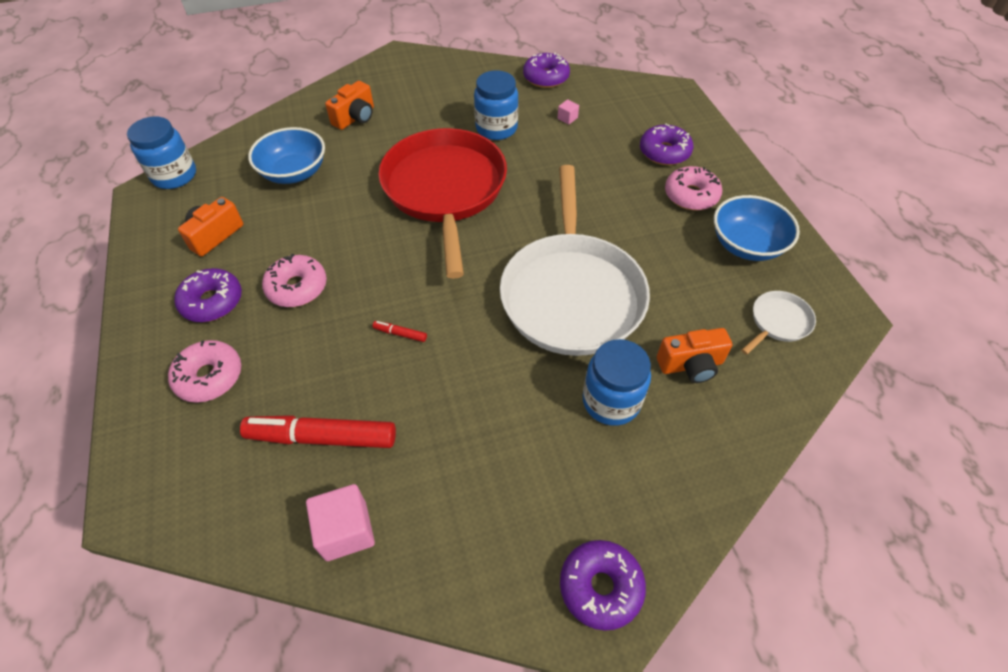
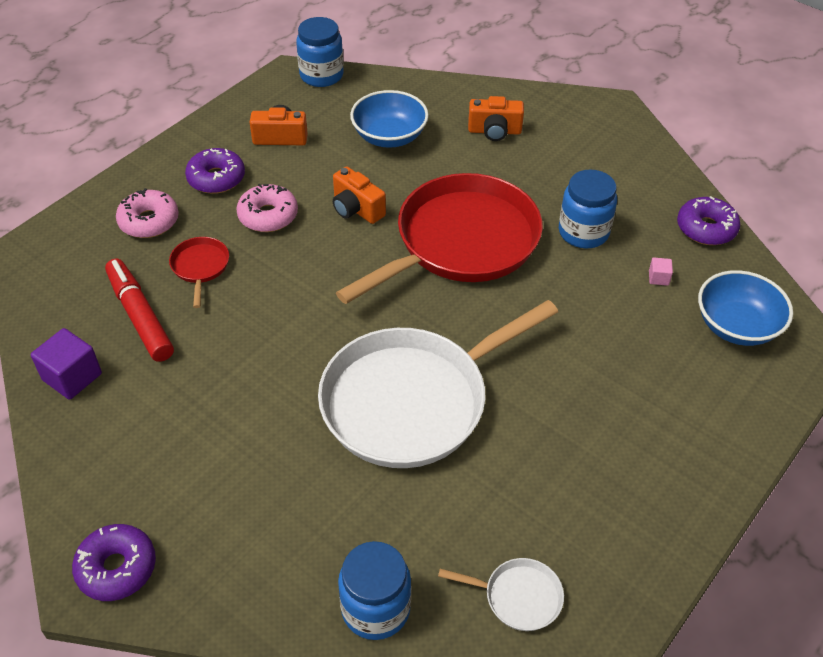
camera: 55 degrees right, 5 degrees down
(307, 363) = (200, 267): none -> red pan
(346, 531) = (72, 377): pink cube -> purple cube
(400, 334) = (271, 305): red marker -> none
(611, 401) = (307, 491): blue jar -> blue jar (375, 609)
(664, 152) = (691, 385): purple donut -> none
(691, 195) = (643, 439): pink donut -> none
(691, 365) = (398, 538): orange camera -> orange camera (356, 209)
(746, 245) = (612, 523): blue bowl -> blue bowl (736, 326)

